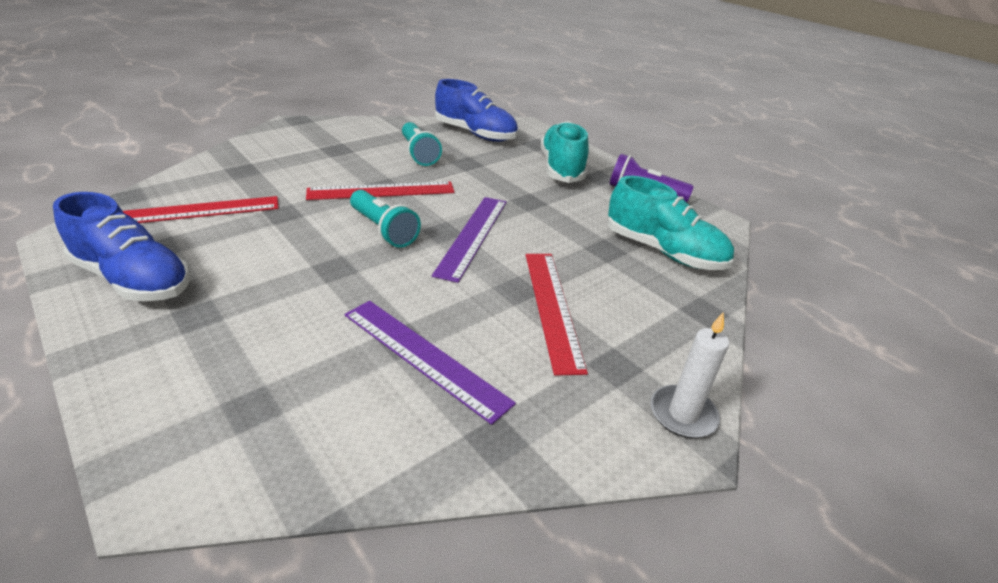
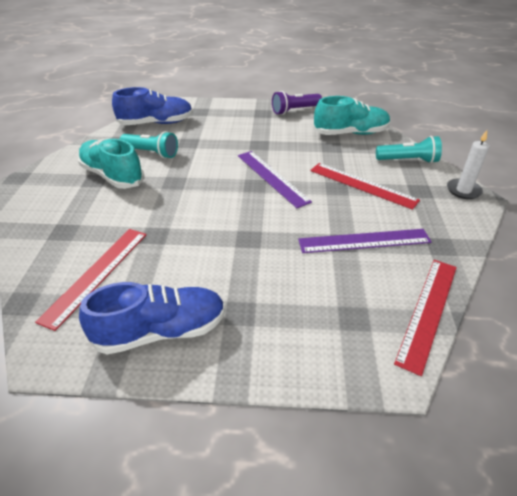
camera: 45 degrees left, 5 degrees up
(381, 191) = (180, 186): red ruler -> red ruler (428, 311)
(383, 230) = (228, 204): turquoise flashlight -> turquoise flashlight (408, 160)
(561, 168) = (238, 118): turquoise shoe -> turquoise shoe (112, 176)

